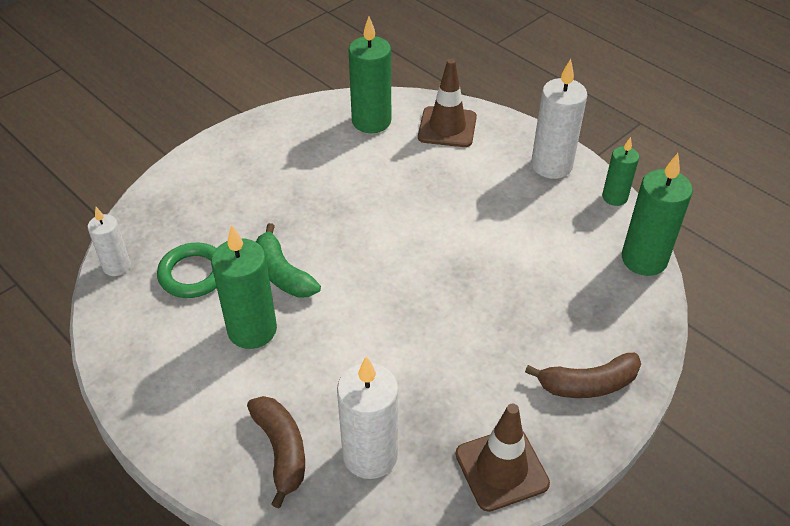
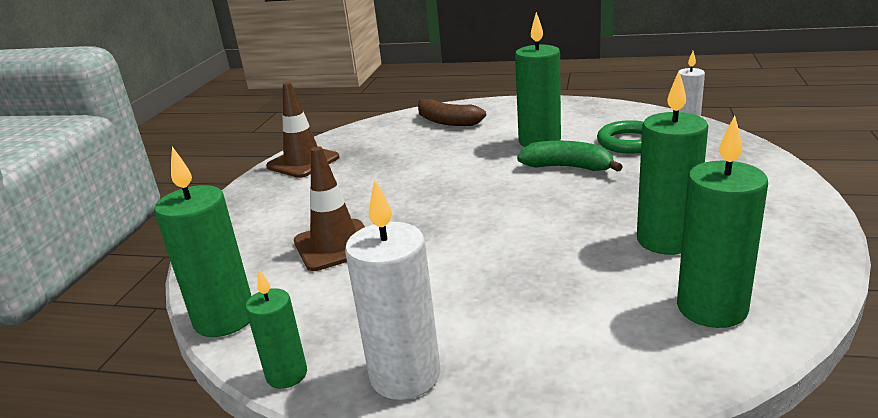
camera: 150 degrees right, 20 degrees down
(328, 167) = (666, 240): none -> green candle
(370, 455) = (392, 138): white candle -> none
(447, 127) = (607, 354): brown traffic cone -> brown traffic cone (335, 245)
(587, 384) = (257, 213): brown banana -> none

